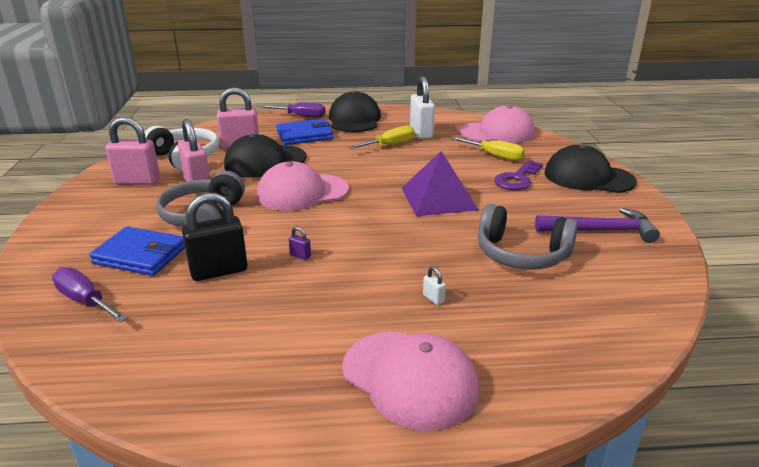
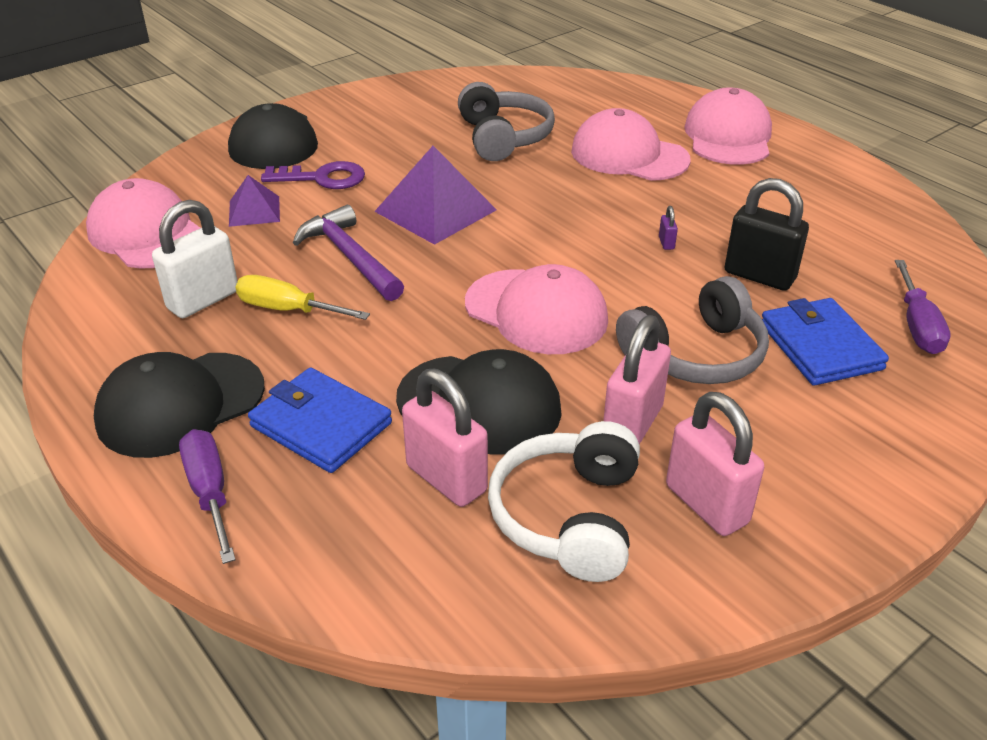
camera: 125 degrees left, 10 degrees up
(433, 298) = (629, 155): white padlock -> pink cap
(495, 156) = (254, 211): yellow screwdriver -> purple pyramid
(600, 231) = (409, 113): purple hammer -> purple hammer (349, 257)

